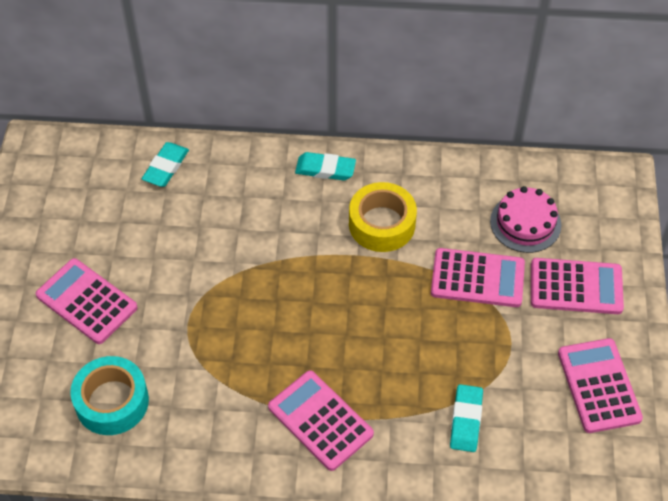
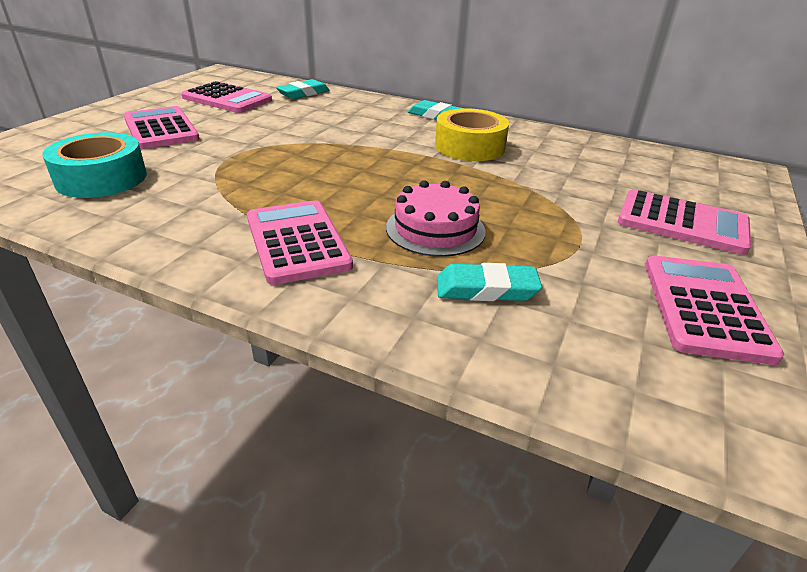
camera: 20 degrees right, 20 degrees down
(466, 420) = (486, 289): turquoise eraser -> turquoise eraser turned 60 degrees clockwise
(477, 278) = (557, 193): pink calculator -> pink calculator (227, 99)
(525, 223) = (627, 174): pink cake -> pink cake (435, 229)

